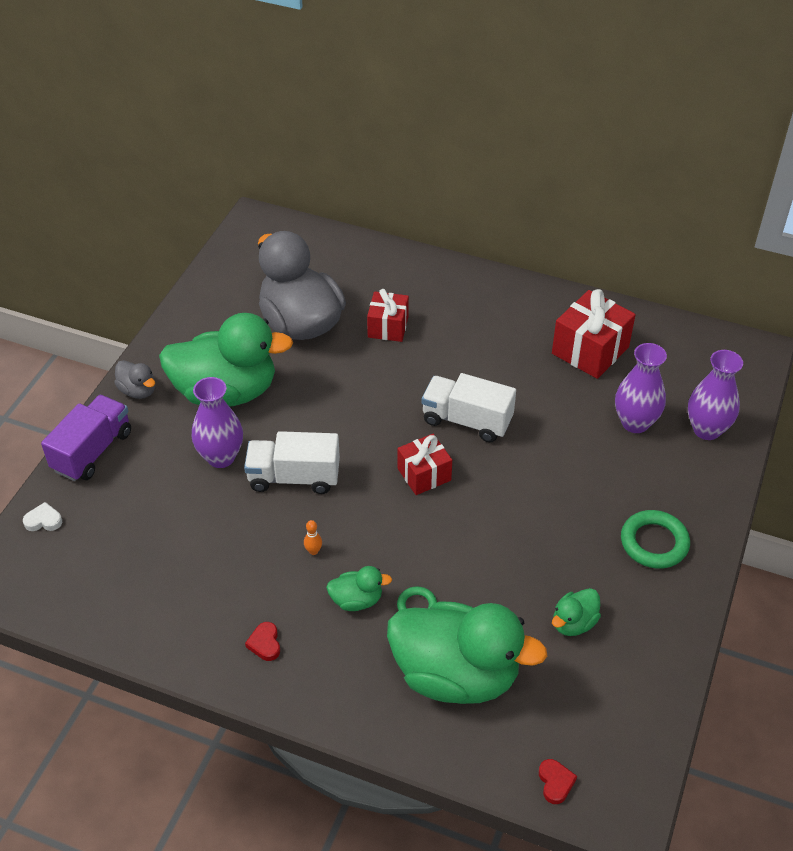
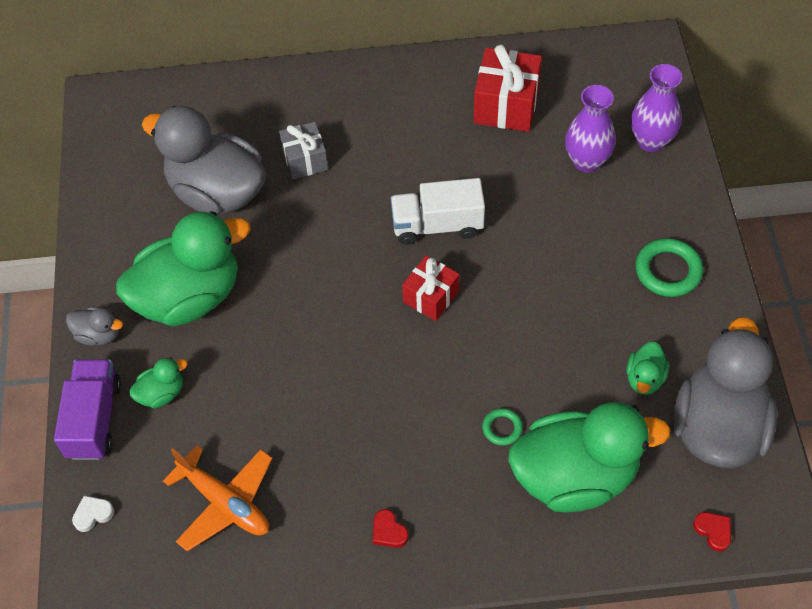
camera: 25 degrees left, 10 degrees up
(149, 558) = (225, 502): none -> orange plane
(221, 457) = (228, 367): purple vase -> none
(294, 477) = (312, 355): white truck -> none
(313, 551) = (376, 420): orange bowling pin -> none
(357, 600) = (445, 449): green duck -> green duck (161, 393)
(388, 327) = (305, 160): red gift -> grey gift
(617, 695) = (717, 427): none -> grey duck

